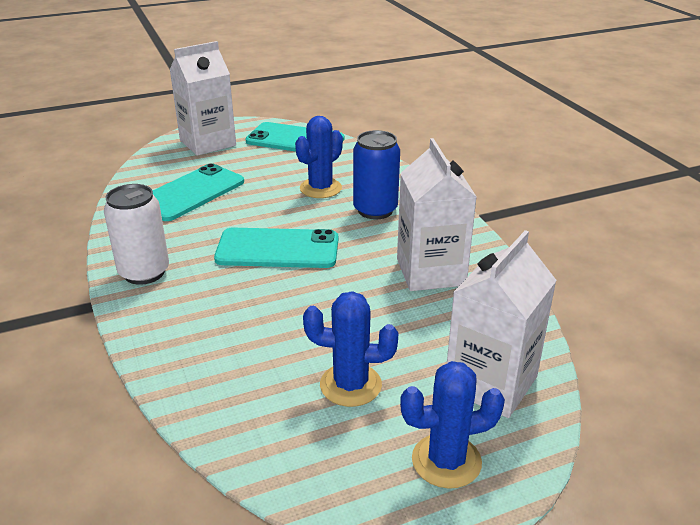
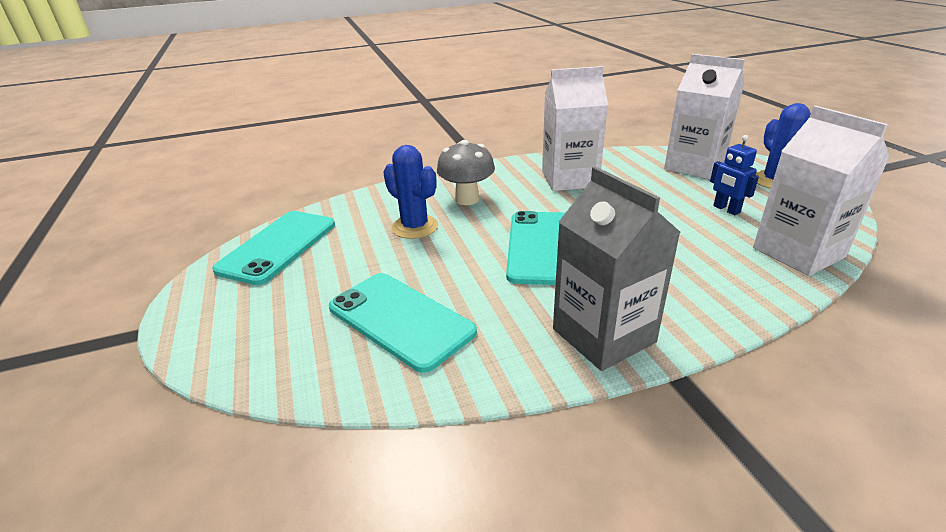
camera: 85 degrees left, 0 degrees up
(144, 272) = (603, 335): white can -> grey carton
(208, 143) = (238, 320): white carton -> white carton (798, 252)
(350, 385) = (726, 209): blue cactus -> blue robot
(375, 210) = (467, 199): blue can -> grey mushroom

